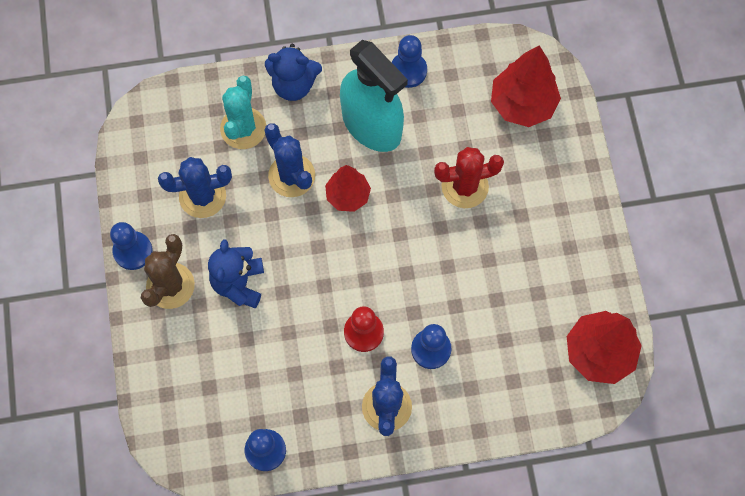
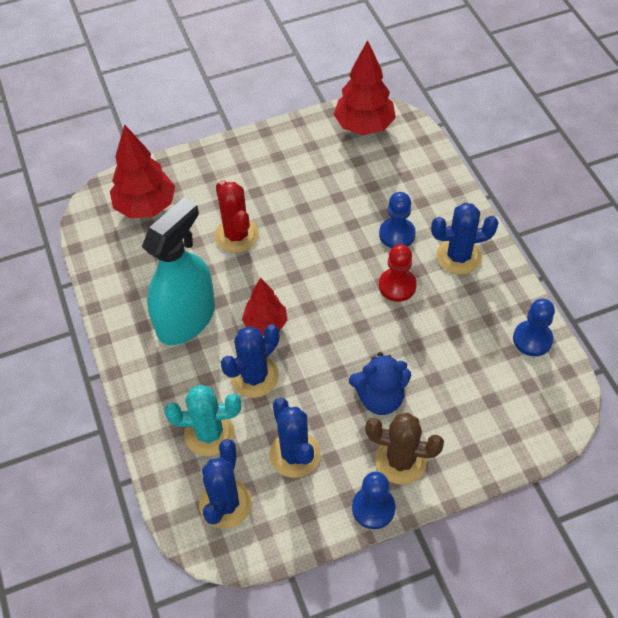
camera: 100 degrees left, 15 degrees down
(173, 132) = (225, 504): none -> blue cactus
(294, 85) = (151, 397): blue teddy bear -> none
(408, 70) = (121, 299): blue pawn -> none

